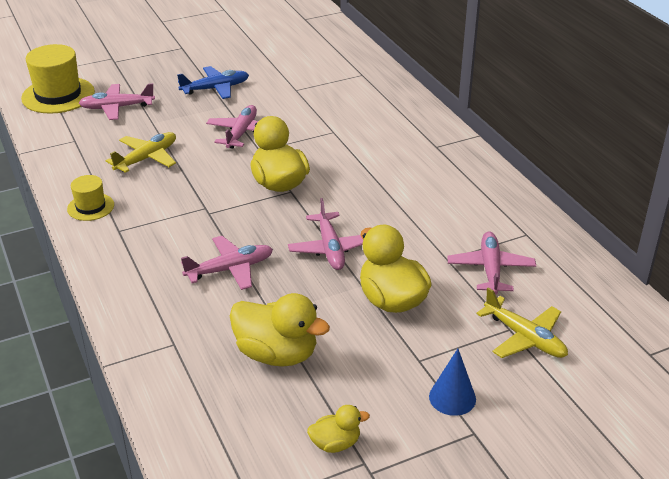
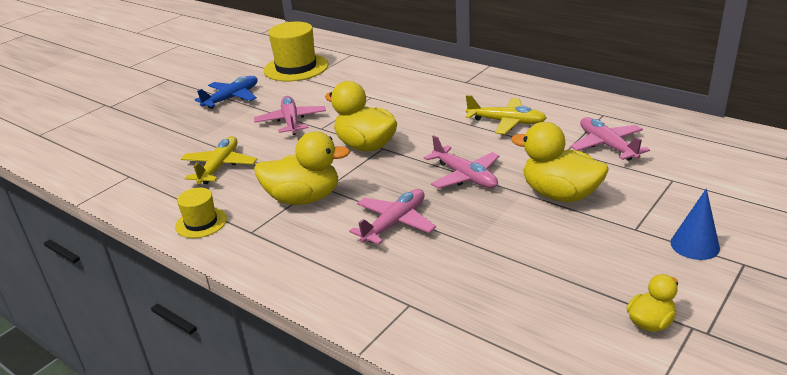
camera: 25 degrees left, 5 degrees down
(58, 95) = (75, 147): yellow hat -> yellow hat (296, 68)
(117, 108) = (148, 138): pink plane -> none
(277, 354) = (514, 273): yellow duck -> yellow duck (304, 198)
(525, 338) = (691, 181): yellow plane -> yellow plane (506, 122)

